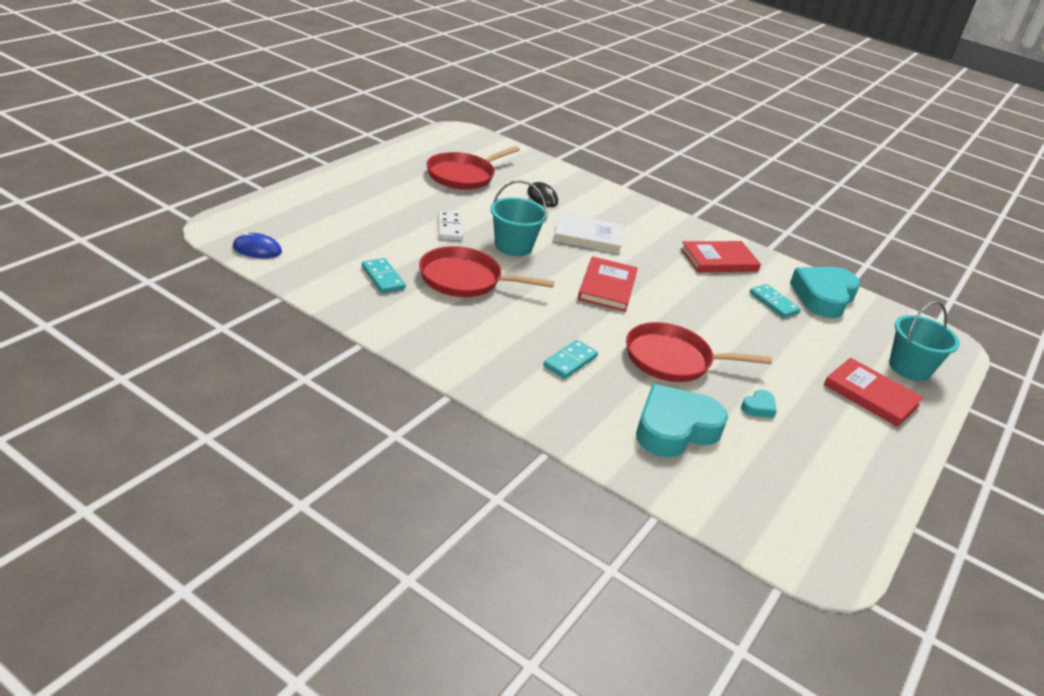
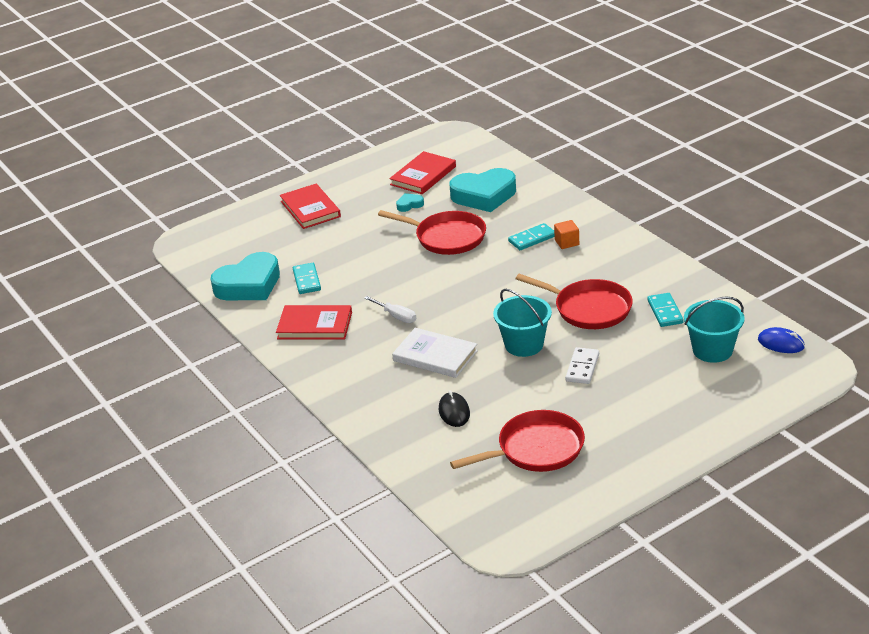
camera: 150 degrees left, 0 degrees up
(525, 358) = (567, 242): none -> orange cube
(607, 287) = (456, 299): red book -> red book (423, 176)
(652, 269) = (396, 316): none -> white screwdriver
(909, 368) = (250, 225): turquoise bucket -> turquoise bucket (712, 350)

